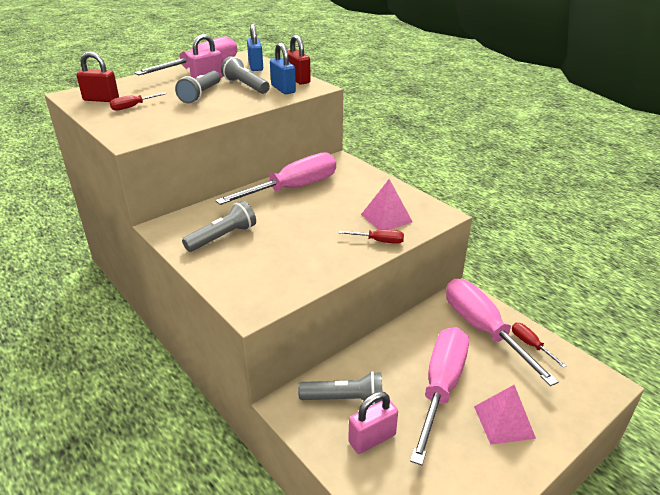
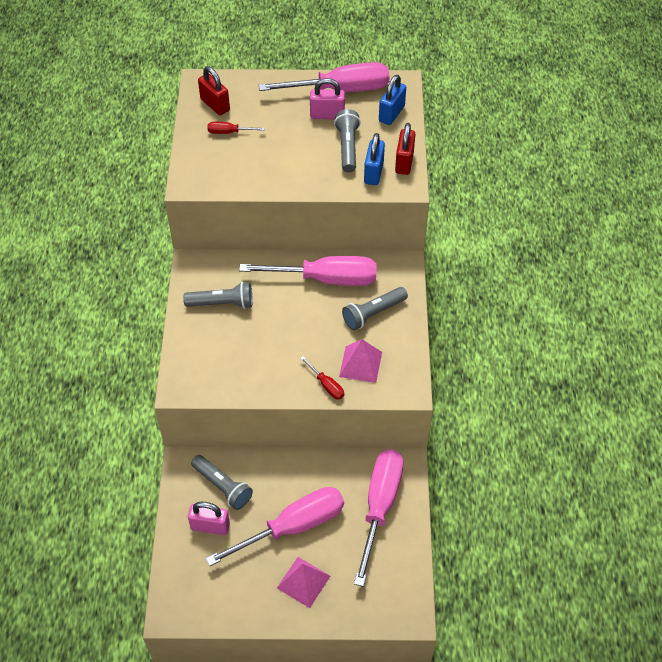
camera: 40 degrees right, 20 degrees up
(201, 95) = (297, 142): grey flashlight -> grey flashlight (373, 313)
(530, 345) = (398, 545): red screwdriver -> none

